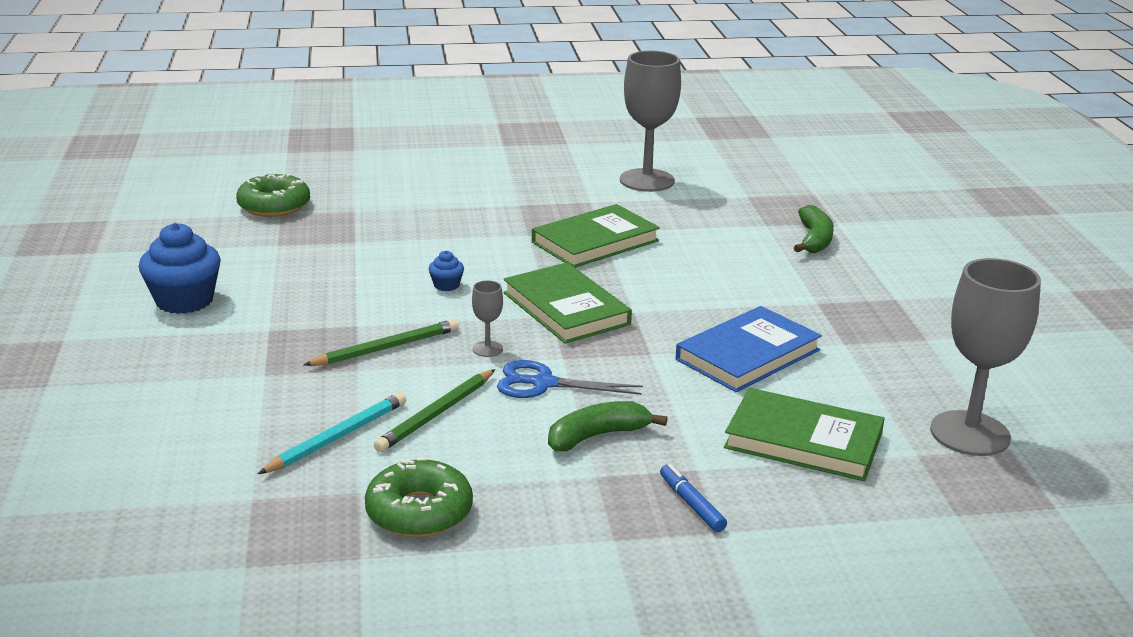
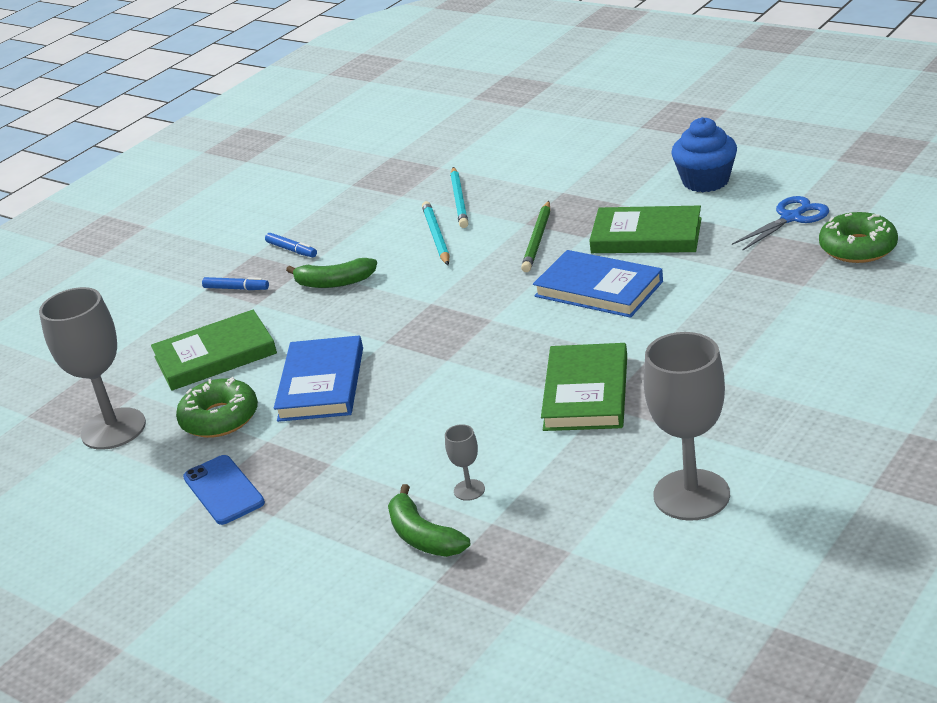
camera: 140 degrees right, 5 degrees up
(419, 512) = (359, 207): green donut -> green donut (220, 418)
(436, 414) = (436, 236): green pencil -> turquoise pencil
(446, 285) = (598, 289): blue cupcake -> blue book
(487, 349) = (483, 277): grey goblet -> grey goblet (469, 490)
(543, 383) = (413, 284): blue scissors -> blue scissors (791, 218)
(566, 308) = (492, 330): green book -> green book (646, 236)
(570, 510) = (292, 250): none -> blue marker
(597, 436) = (334, 282): green banana -> green banana turned 75 degrees clockwise
(915, 331) = (223, 490): none -> blue phone

